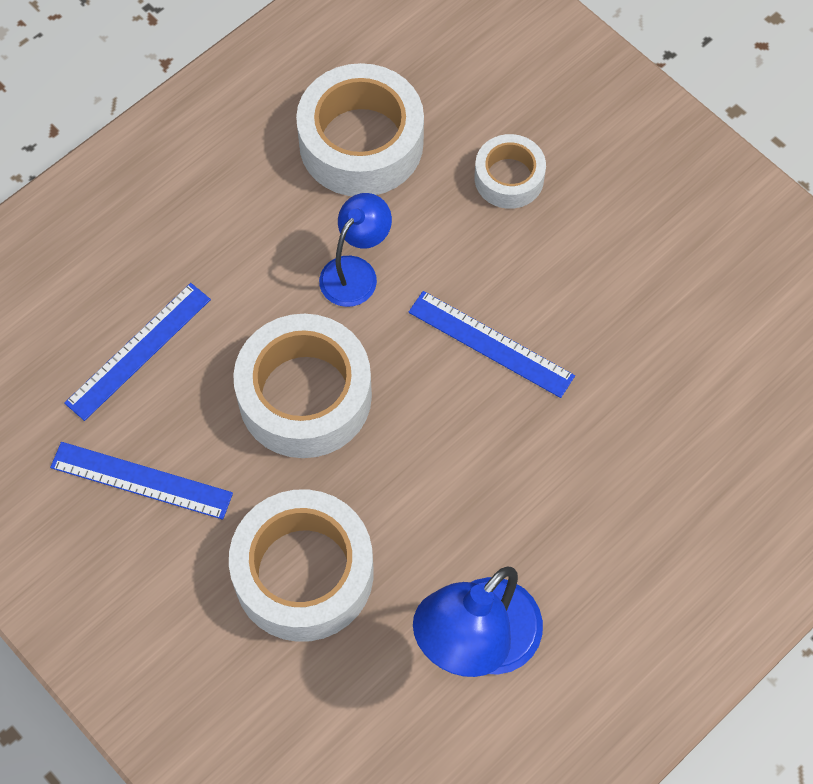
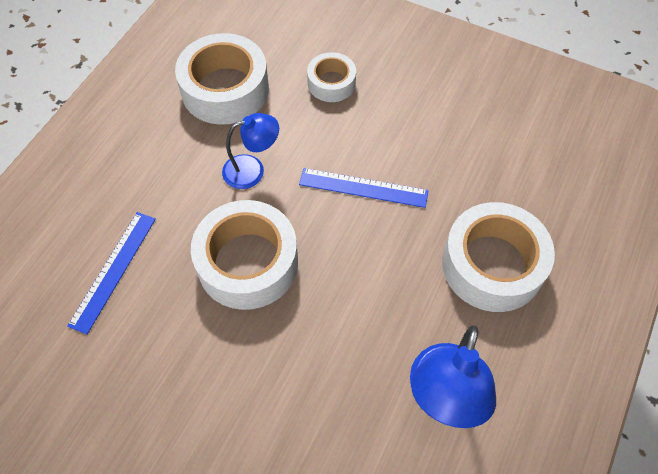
camera: 20 degrees left, 5 degrees down
(141, 480) = (146, 363): blue ruler -> none
(303, 573) = (294, 391): white tape -> white tape (492, 265)
(355, 272) = (252, 170): blue lamp -> blue lamp turned 60 degrees clockwise

